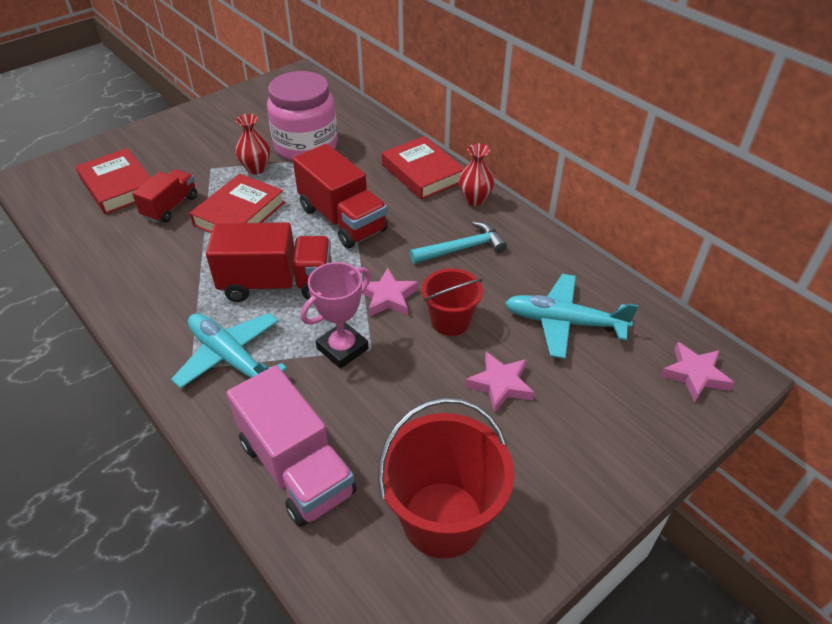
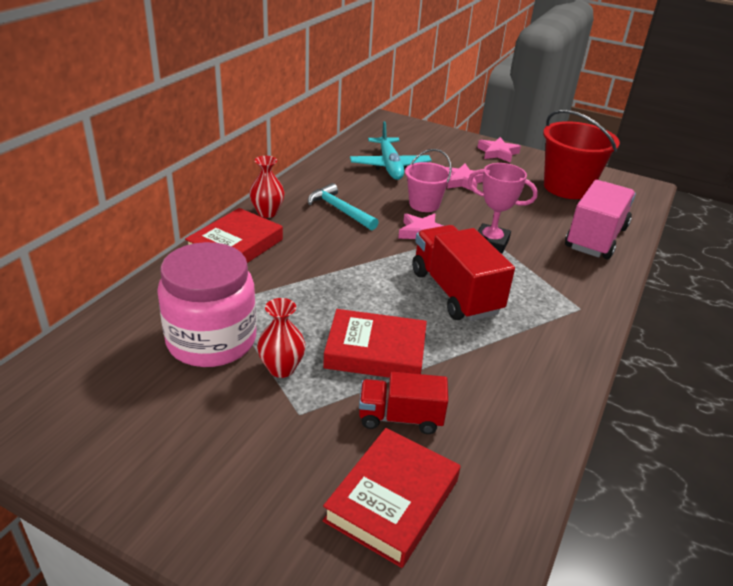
camera: 115 degrees left, 10 degrees down
(230, 358) = (551, 291): turquoise plane -> none
(342, 219) = (340, 278): red truck -> none
(450, 321) = (424, 204): red bucket -> pink bucket
(694, 375) = (399, 129): pink star -> pink star (498, 153)

